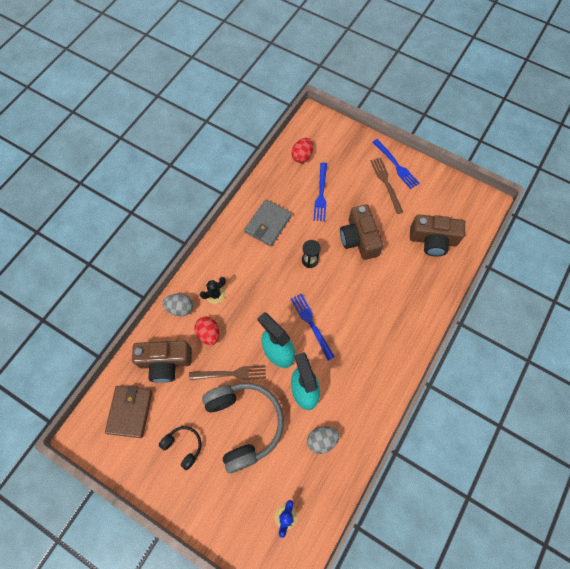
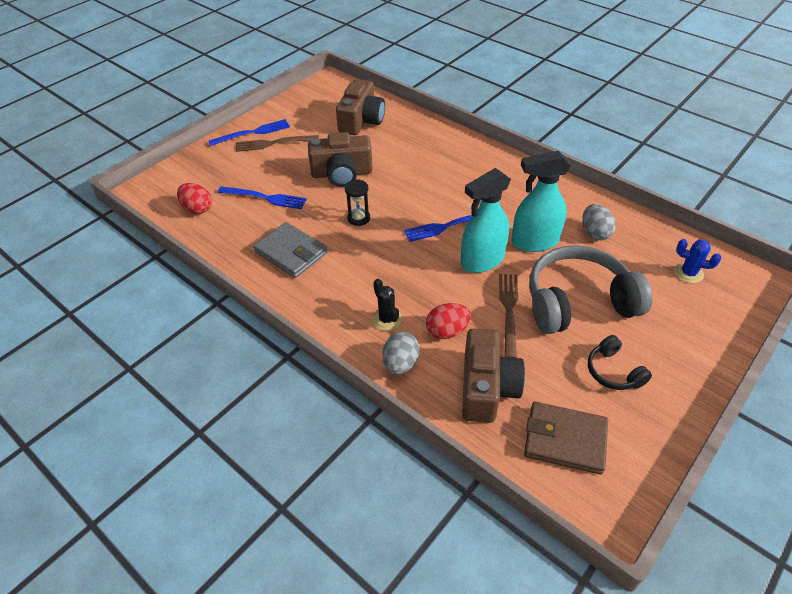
camera: 80 degrees left, 20 degrees down
(183, 446) = (613, 371): black headphones -> black headphones turned 75 degrees counterclockwise

